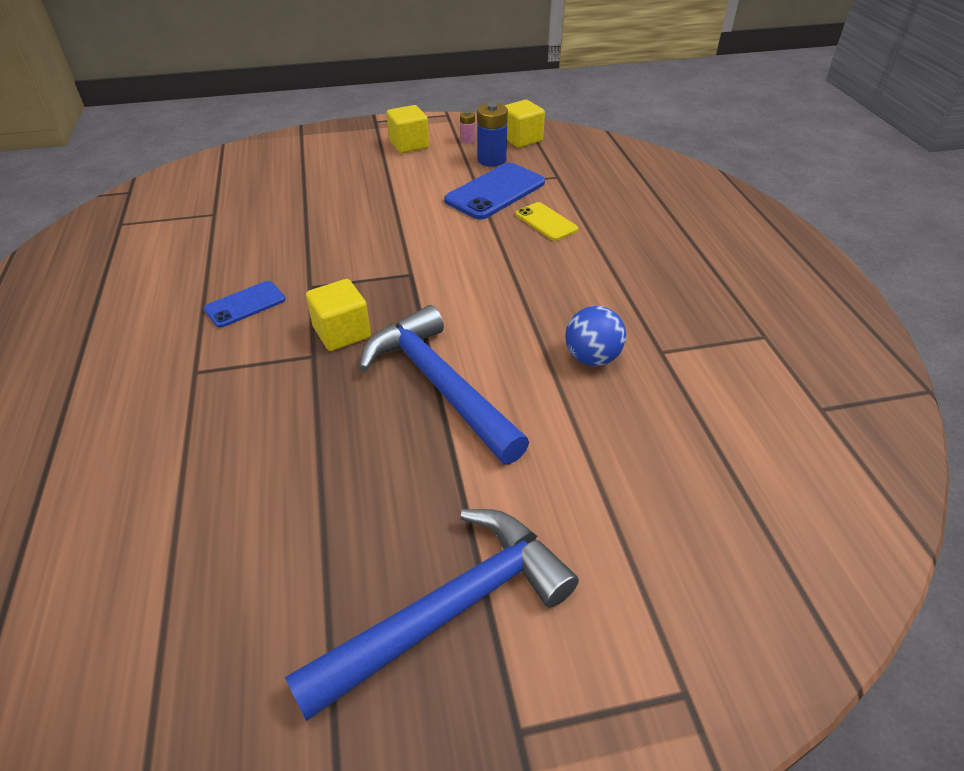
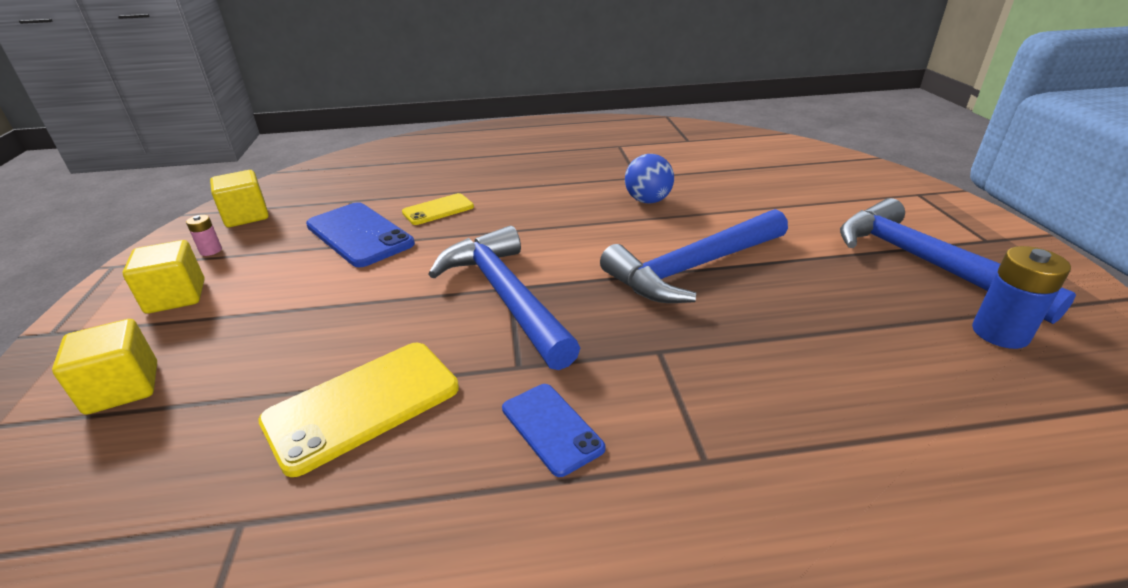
camera: 85 degrees left, 10 degrees down
(287, 231) = (362, 405): none -> yellow phone
(342, 332) = (616, 331): yellow cube -> yellow cube (123, 388)
(398, 273) = (506, 296): none -> blue hammer
(491, 160) = (281, 235): blue battery -> blue battery (1000, 333)

